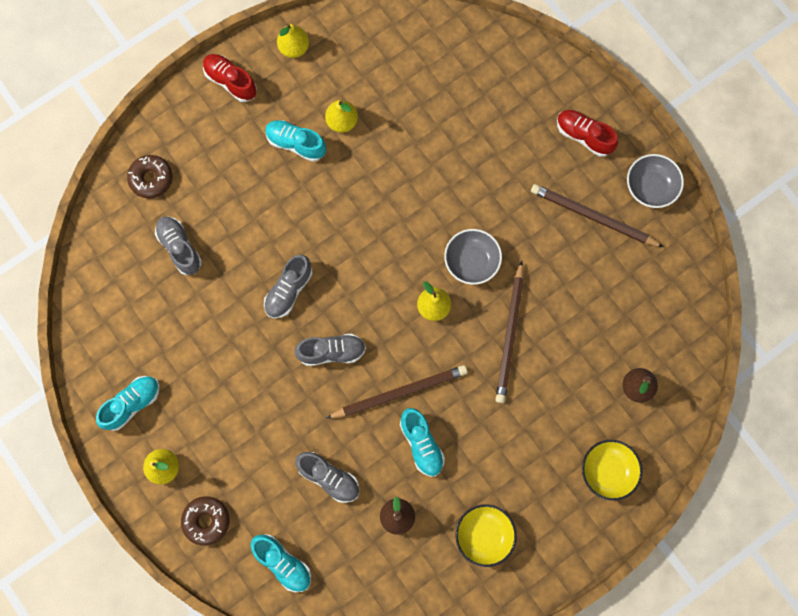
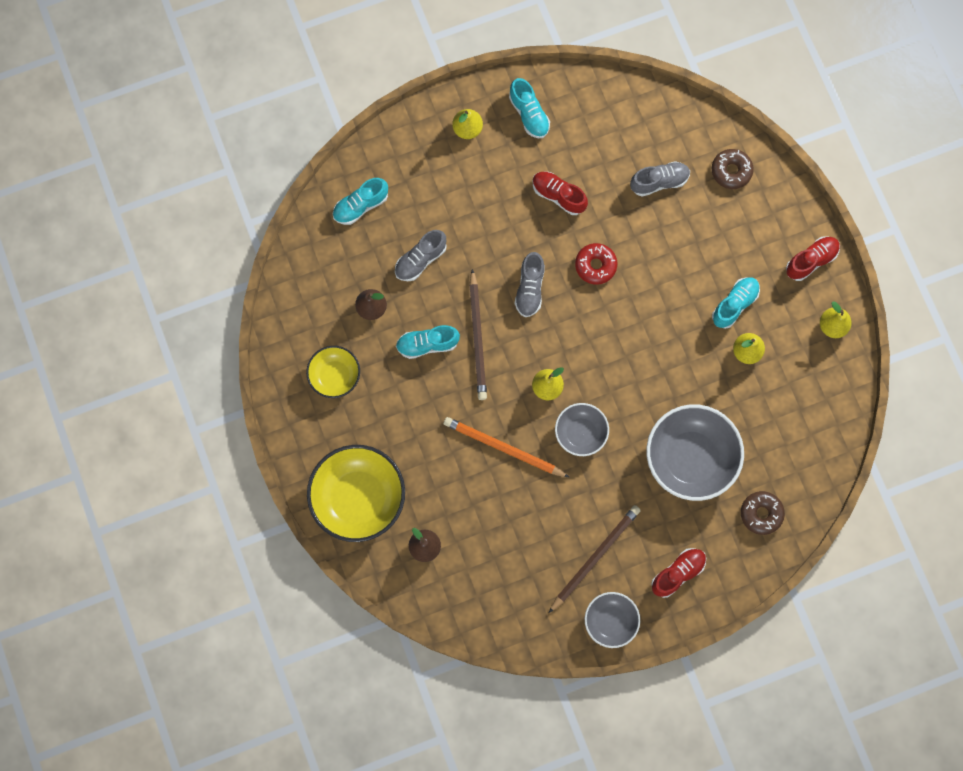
camera: 105 degrees right, 0 degrees up
(206, 521) = (413, 153): brown donut -> brown donut (761, 514)
(220, 348) = (558, 196): none -> red shoe
(289, 290) = (595, 265): grey shoe -> red donut
(466, 150) = (690, 458): none -> grey bowl
(510, 335) = (503, 448): brown pencil -> orange pencil
(607, 471) = (358, 498): yellow bowl -> yellow bowl, size x1.78

